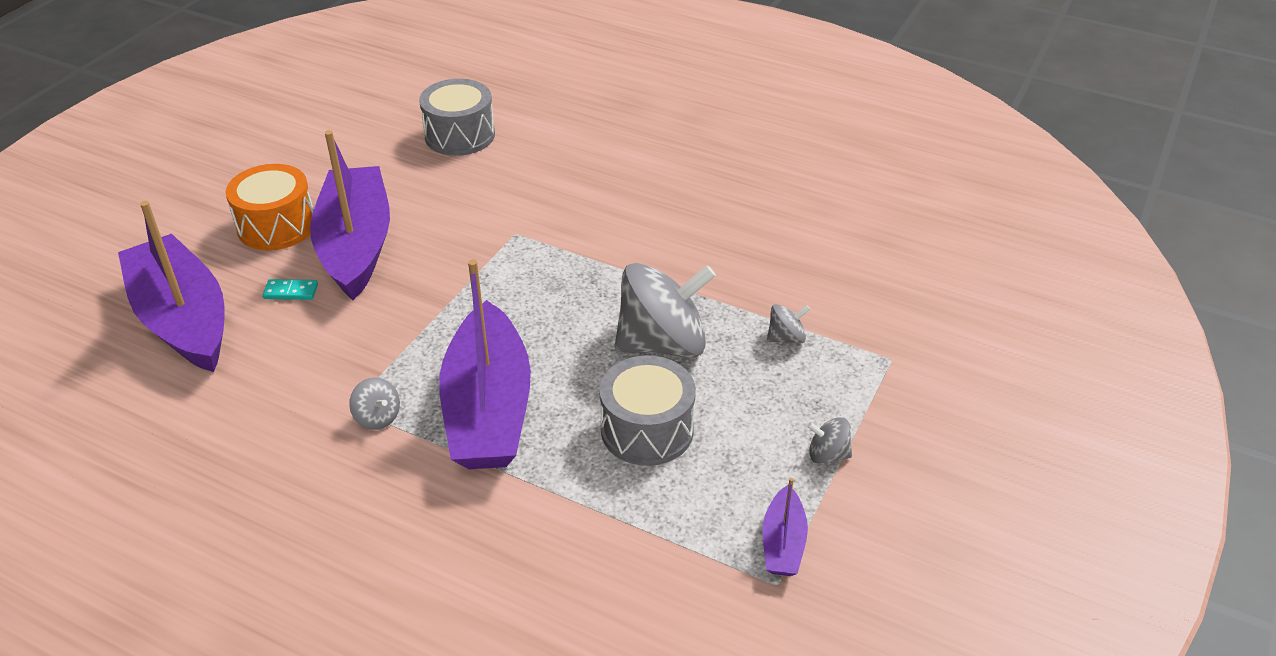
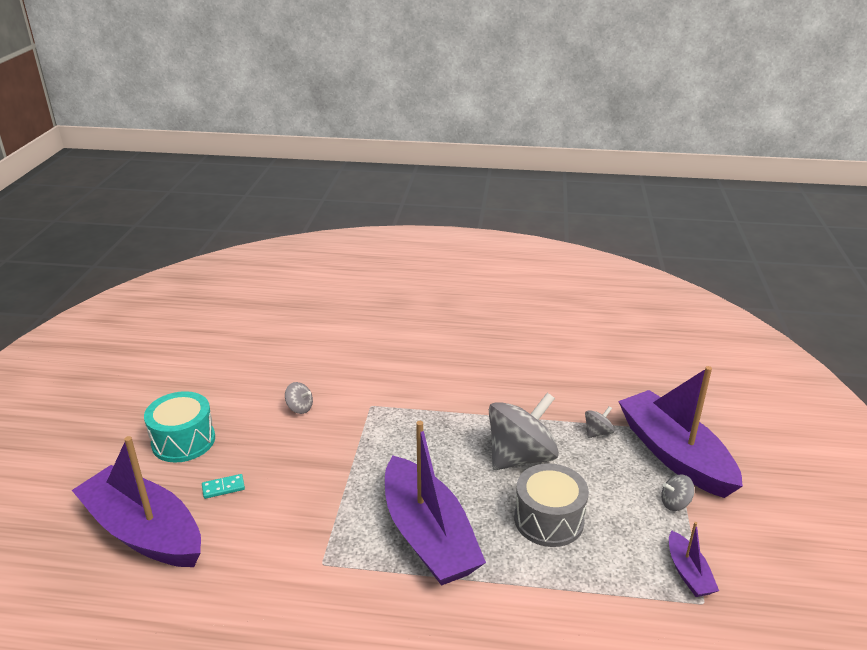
camera: 20 degrees left, 10 degrees down
(277, 226) = (183, 441): orange drum -> turquoise drum
(356, 245) = (256, 441): purple boat -> purple boat (674, 455)
(377, 417) = (348, 566): grey spinning top -> grey spinning top (300, 408)
(460, 135) = (289, 346): grey drum -> none

